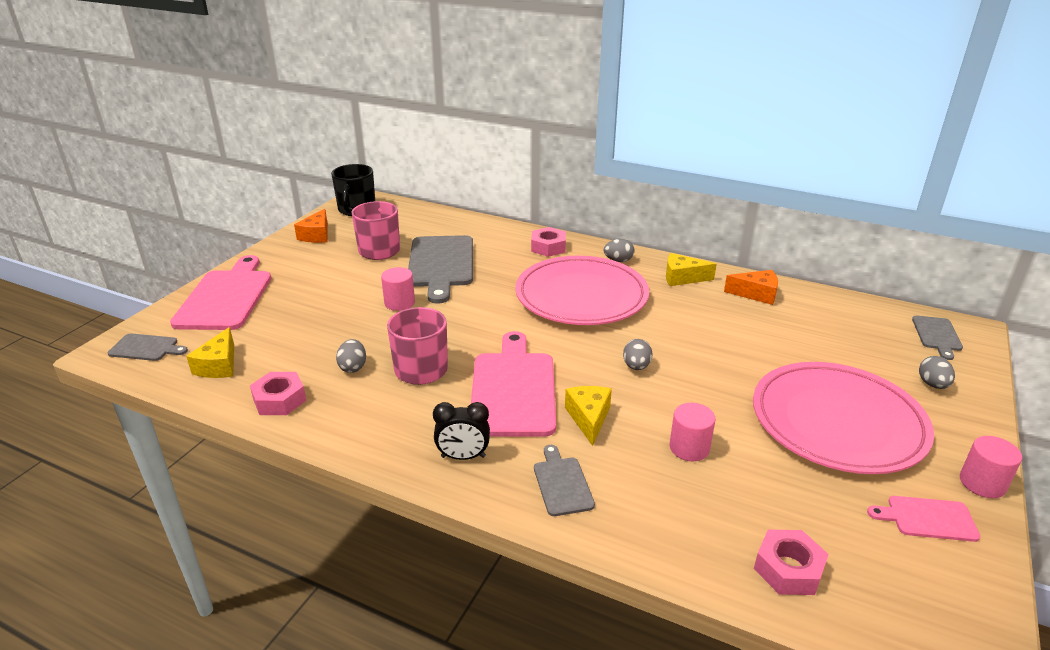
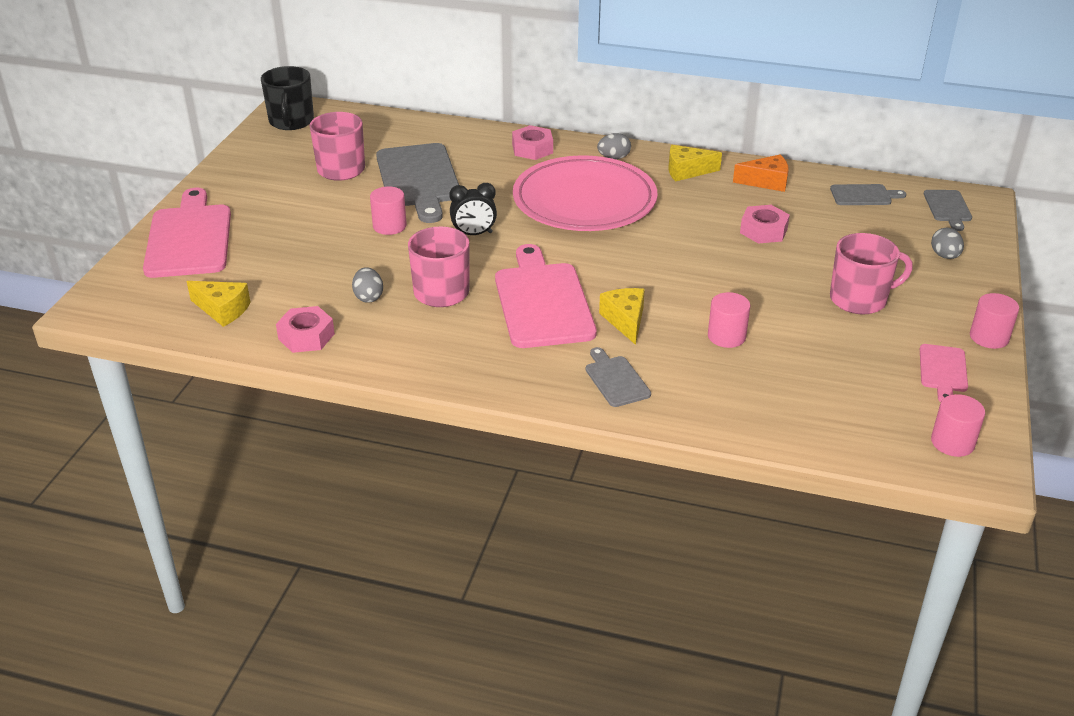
camera: 10 degrees left, 5 degrees up
(146, 348) = (130, 300): grey cutting board -> grey cutting board (863, 195)
(219, 365) = (222, 310): yellow cheese -> yellow cheese turned 60 degrees counterclockwise
(316, 235) = (258, 157): orange cheese -> none
(463, 457) = (514, 367): black clock -> black clock (474, 234)
(636, 366) = (659, 267): grey egg -> none
(788, 569) = (829, 423): pink nut -> pink nut (763, 231)
(837, 422) = (859, 299): pink plate -> pink mug
(927, 518) = (943, 371): pink cutting board -> pink cutting board turned 75 degrees counterclockwise
(937, 617) = (952, 442): none -> pink cylinder

